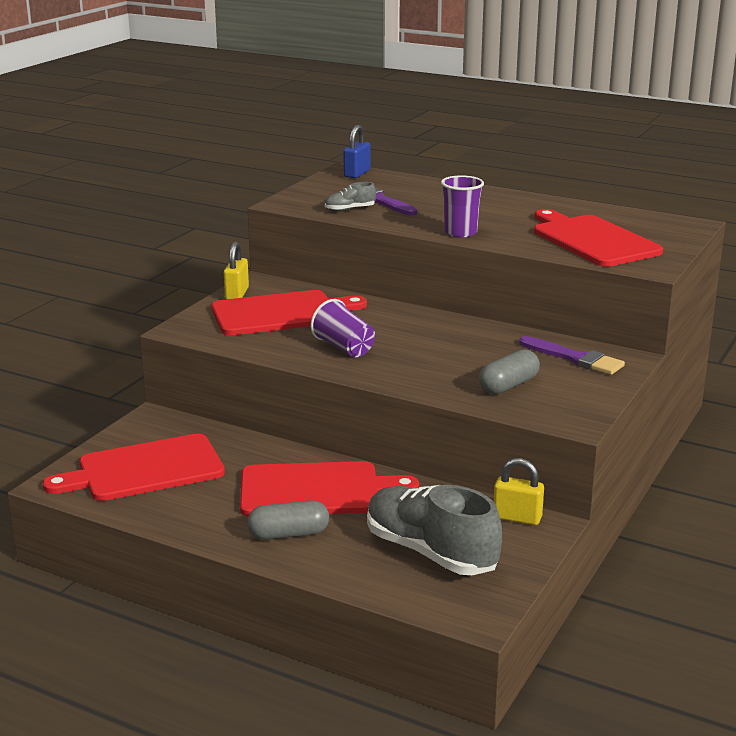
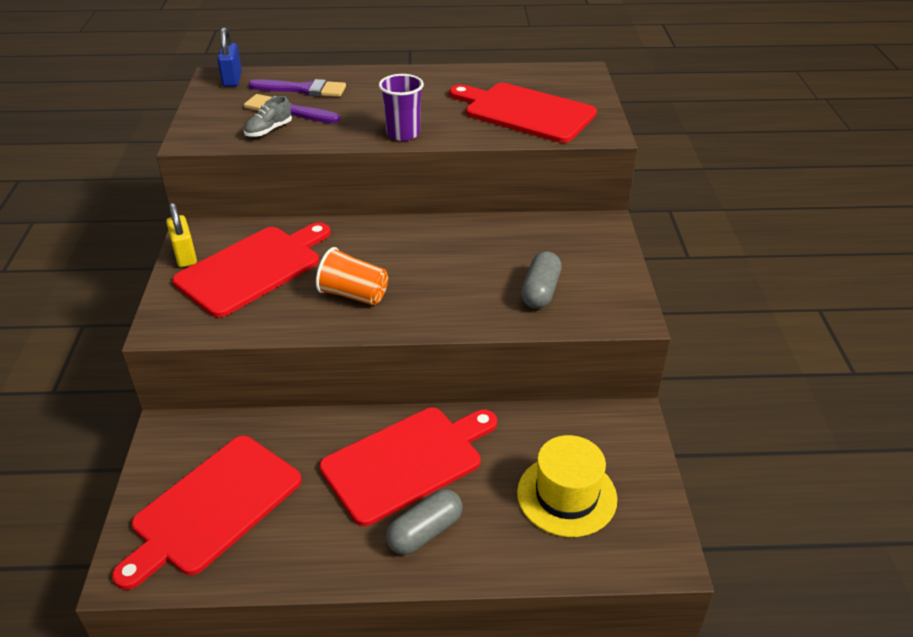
camera: 30 degrees left, 15 degrees up
(344, 348) = (354, 294): purple cup -> orange cup
(430, 552) = (566, 495): grey shoe -> yellow hat
(517, 518) = (602, 420): yellow padlock -> none
(575, 358) = (565, 238): purple brush -> purple brush (303, 89)

